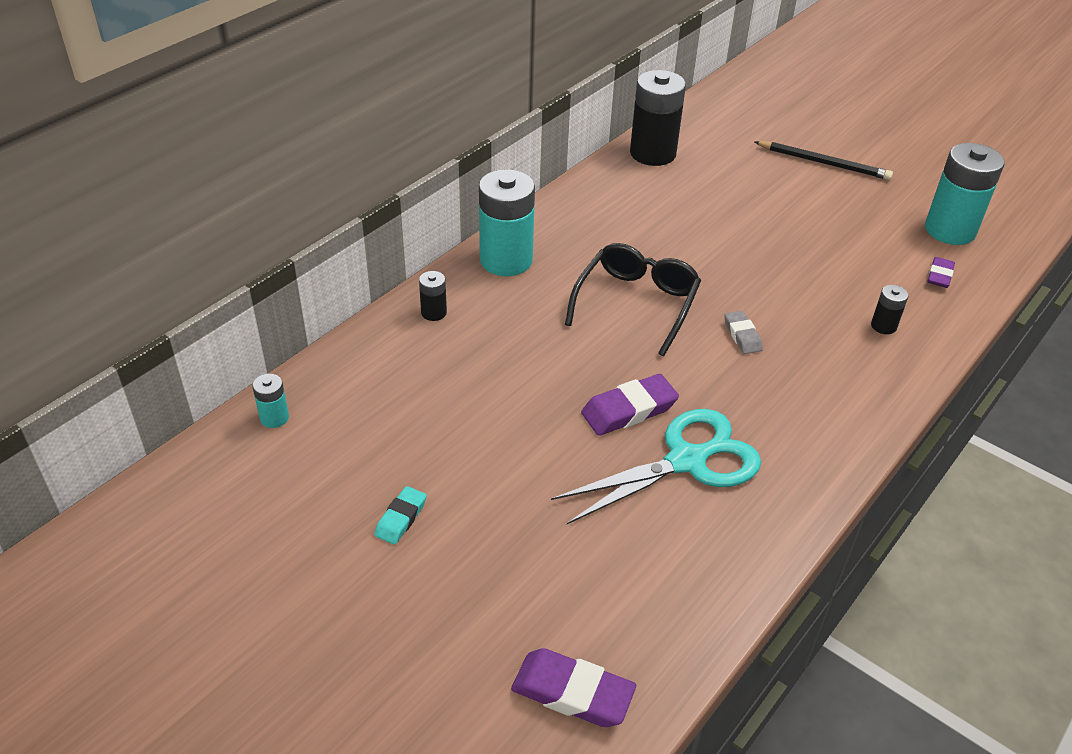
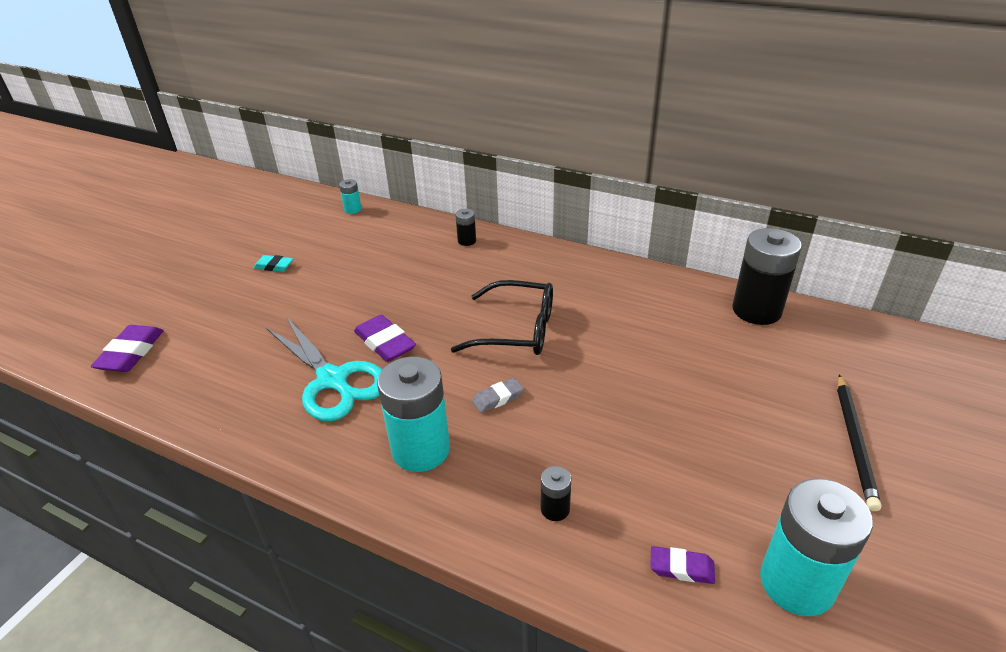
camera: 80 degrees right, 5 degrees down
(506, 260) = (541, 259): turquoise battery -> turquoise battery (421, 449)

